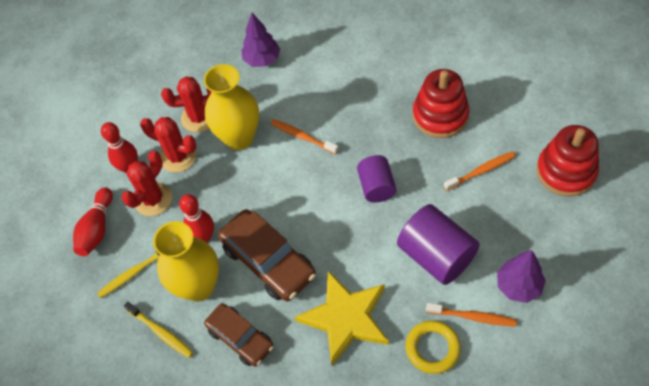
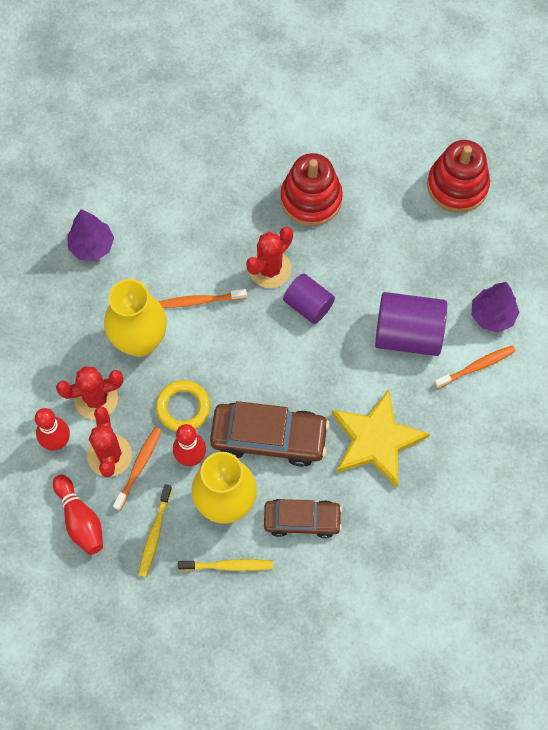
camera: 45 degrees left, 10 degrees up
(199, 117) = (81, 346): red cactus -> red cactus (270, 269)
(432, 348) = (465, 415): yellow ring -> yellow ring (183, 407)
(481, 171) = (387, 231): orange toothbrush -> orange toothbrush (139, 467)

